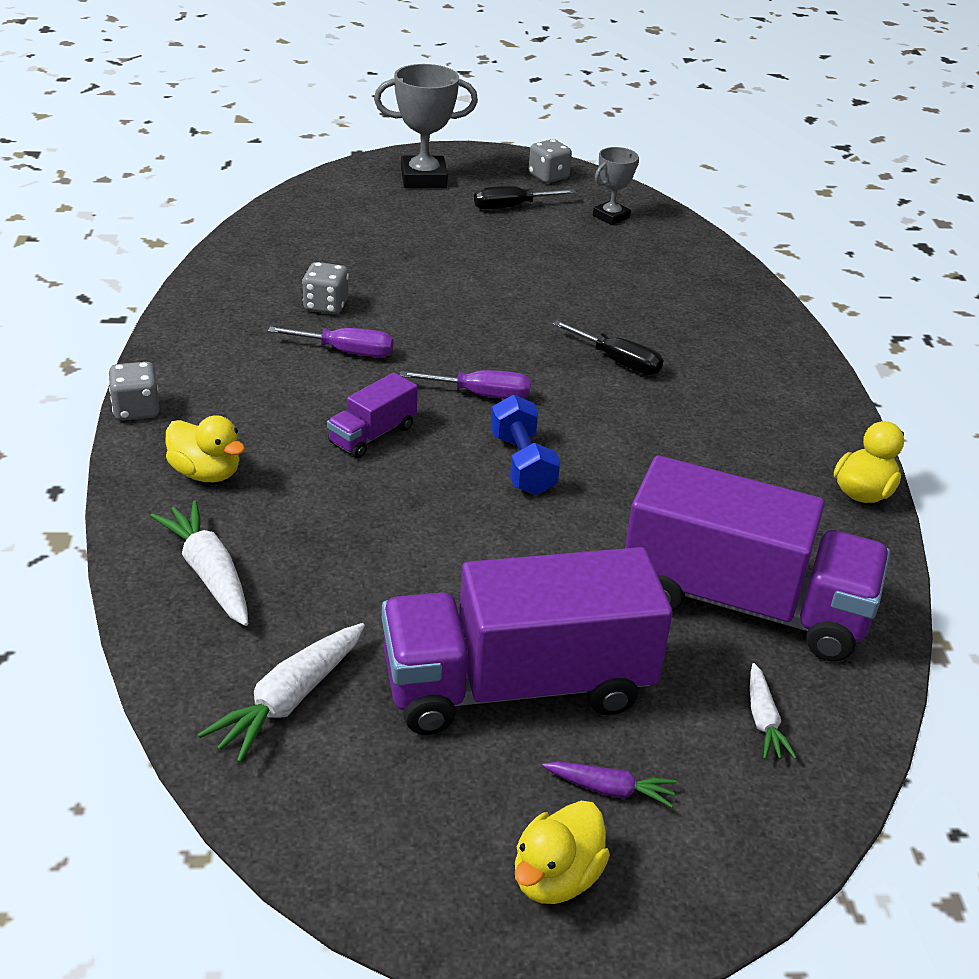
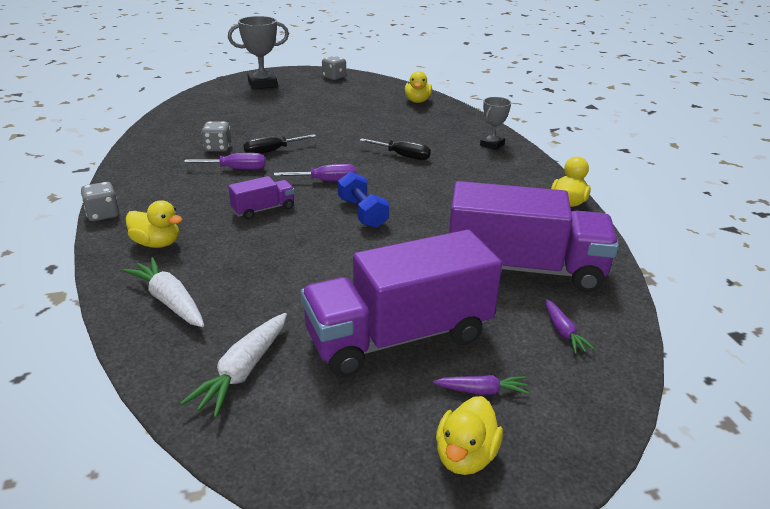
camera: 10 degrees left, 5 degrees down
(372, 435) = (263, 209): purple truck -> purple truck turned 150 degrees counterclockwise
(511, 207) = (317, 92): black screwdriver -> black screwdriver (272, 151)
(611, 216) = (375, 91): grey trophy -> grey trophy (492, 145)
(678, 247) = (417, 101): none -> yellow duck
(763, 720) = (563, 332): white carrot -> purple carrot

